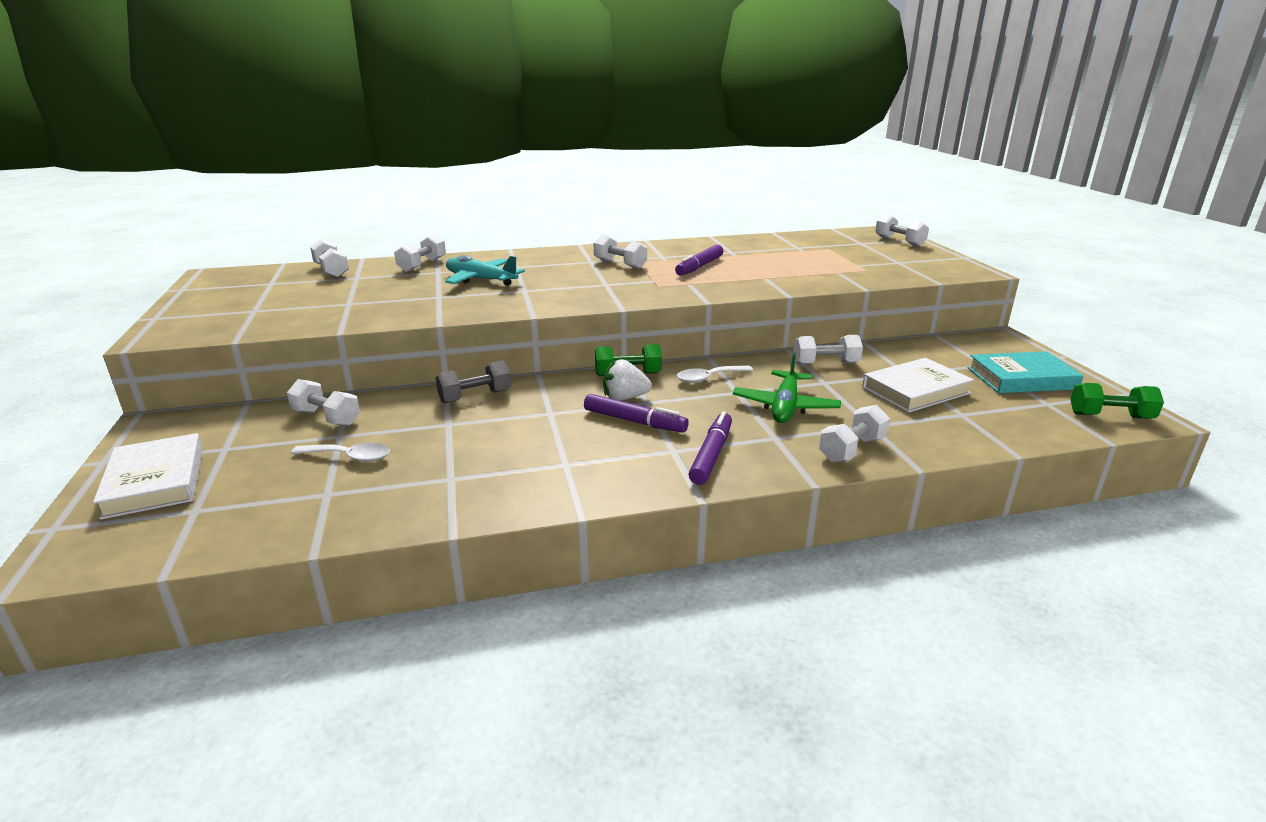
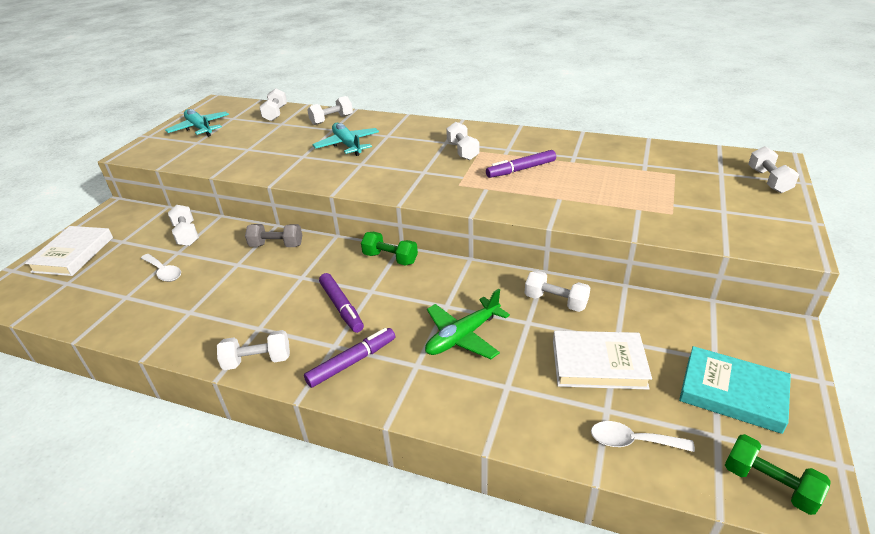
camera: 35 degrees right, 10 degrees up
(234, 298) = (200, 128): none -> turquoise plane
(624, 398) = (361, 281): white strawberry -> none
(708, 378) = (442, 283): white spoon -> white spoon (632, 441)
(852, 449) = (458, 404): white dumbbell -> white dumbbell (257, 360)

